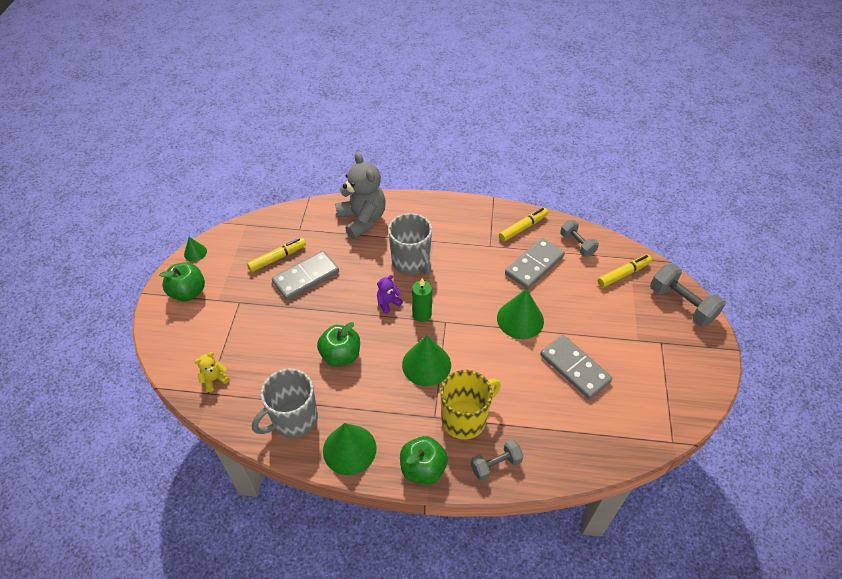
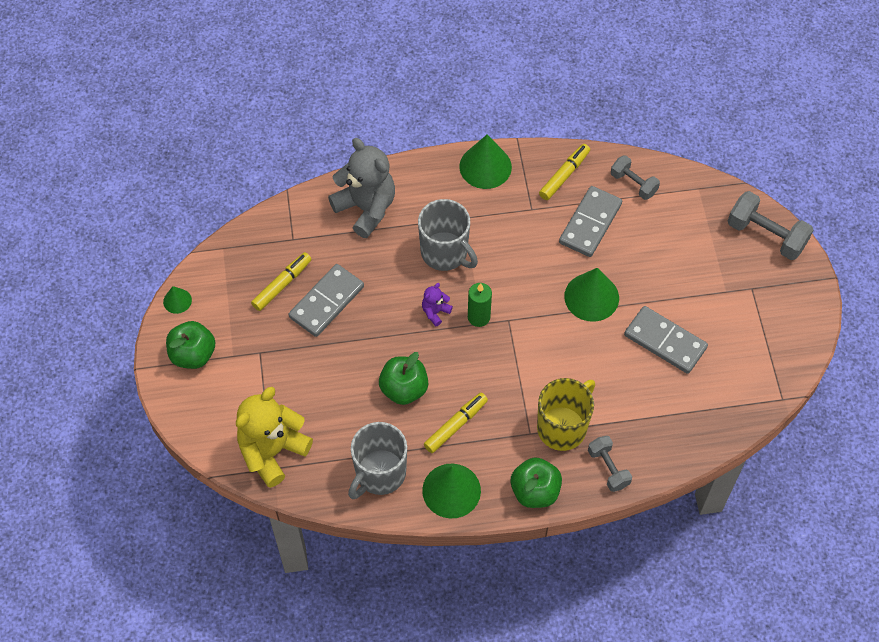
camera: 15 degrees left, 10 degrees up
(214, 379) = (272, 451): yellow teddy bear -> yellow teddy bear, size x2.26
(426, 364) = (503, 376): green cone -> green cone (485, 166)
(495, 465) = (608, 468): grey dumbbell -> grey dumbbell turned 75 degrees counterclockwise
(623, 274) = (695, 211): yellow marker -> yellow marker (456, 425)

